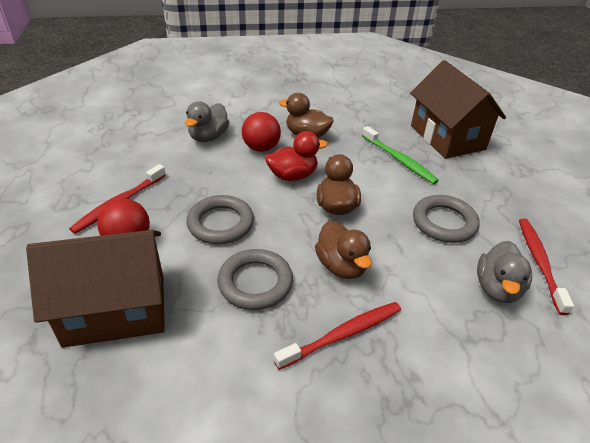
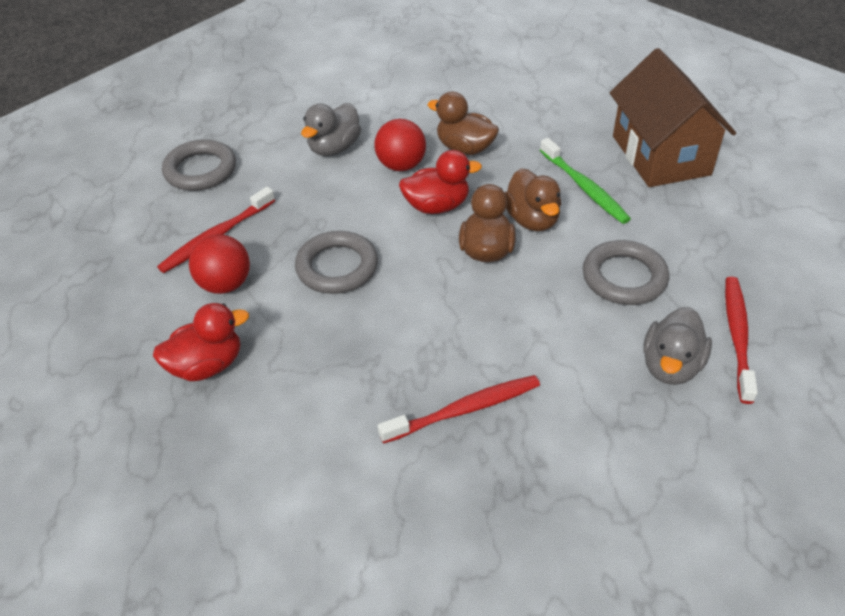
camera: 10 degrees right, 5 degrees up
(115, 309) = (207, 365): brown house -> red duck
(255, 282) = (370, 343): grey ring -> grey ring (200, 170)
(341, 266) = (478, 328): brown duck -> brown duck (532, 220)

